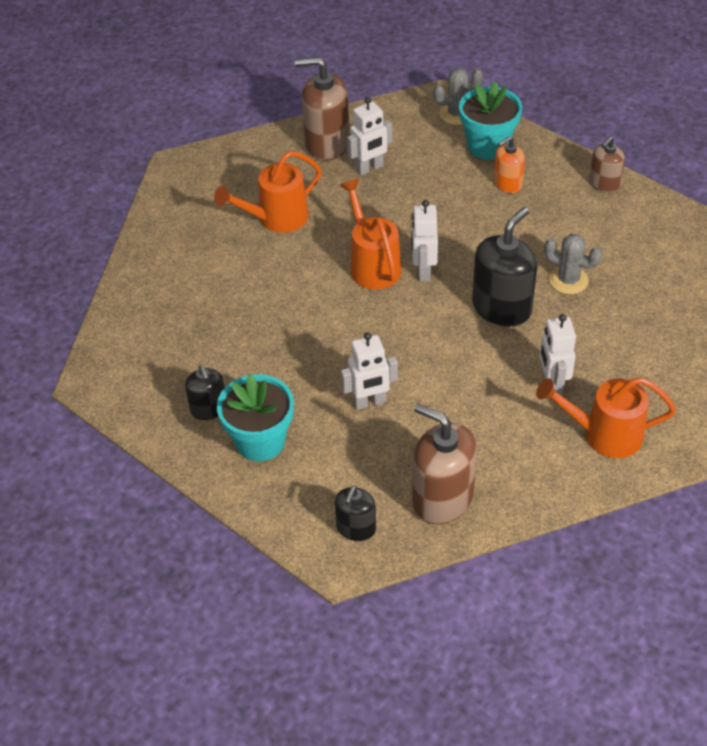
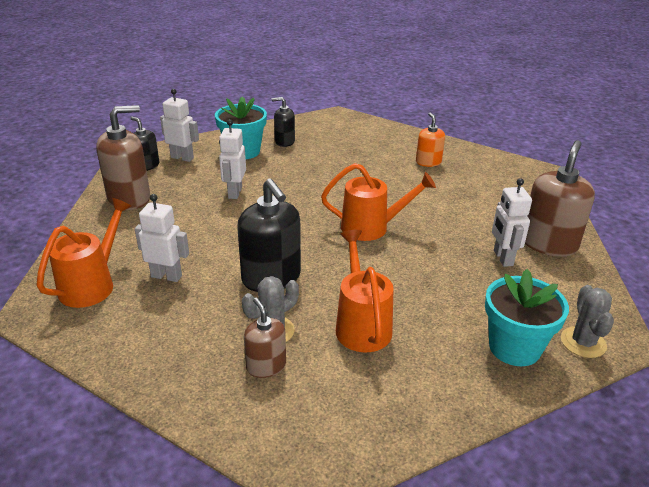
camera: 110 degrees right, 15 degrees down
(276, 219) = (453, 198): orange watering can -> orange watering can (361, 324)
(423, 271) = (346, 250): white robot -> white robot (182, 158)
(507, 183) = (441, 340): orange soap dispenser -> orange soap dispenser (428, 162)
(604, 183) = (404, 424): brown soap dispenser -> brown soap dispenser (266, 366)

